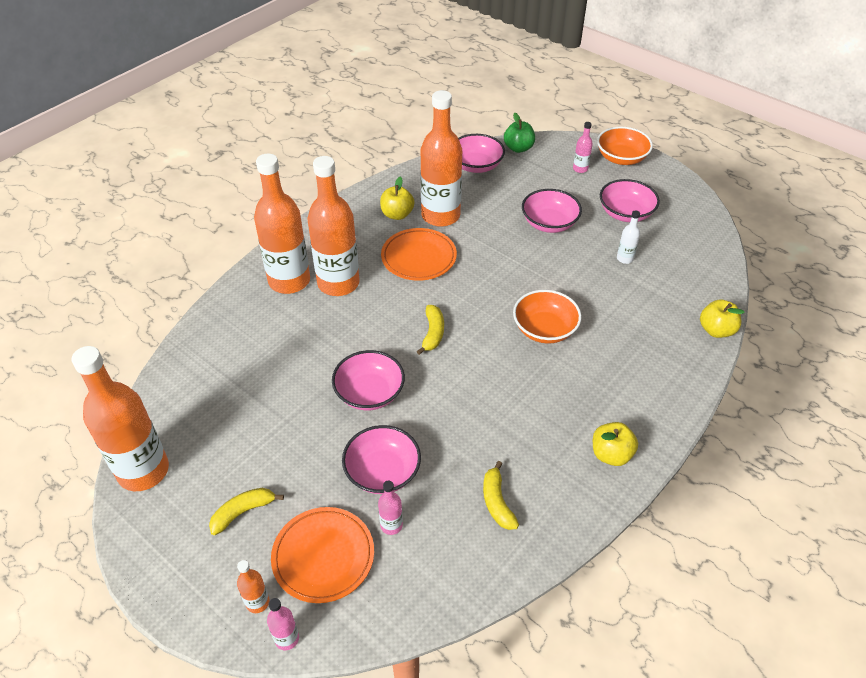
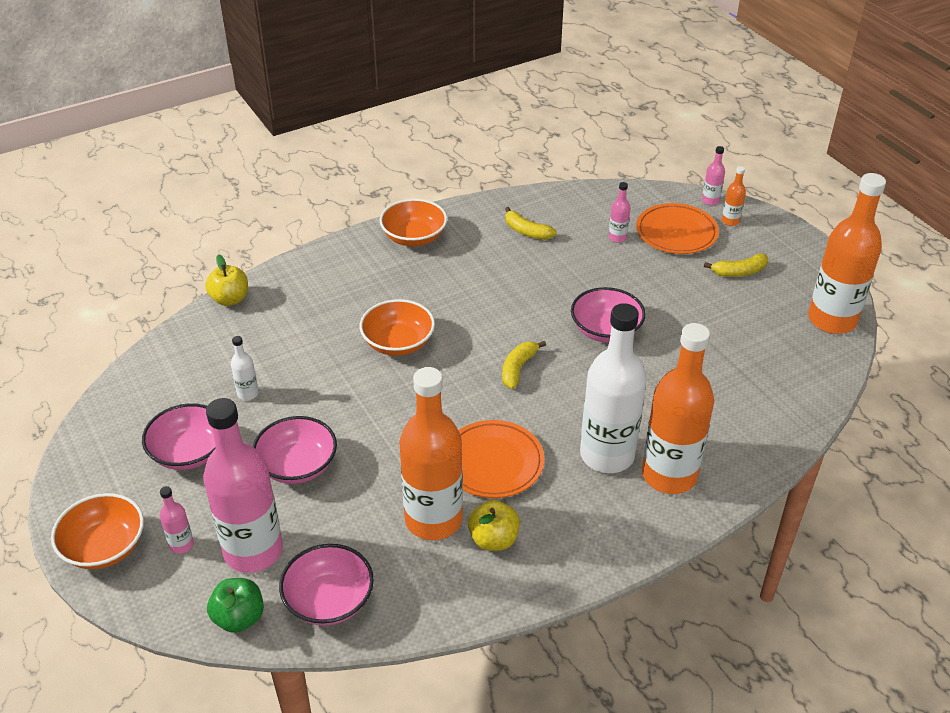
camera: 160 degrees left, 5 degrees down
(338, 283) = (607, 455): orange bottle -> white bottle
(382, 472) = (613, 270): pink bowl -> none
(497, 502) = (526, 231): yellow banana -> yellow banana turned 120 degrees clockwise
(537, 176) = (253, 551): none -> pink bottle
(611, 454) = (414, 237): yellow apple -> orange bowl

